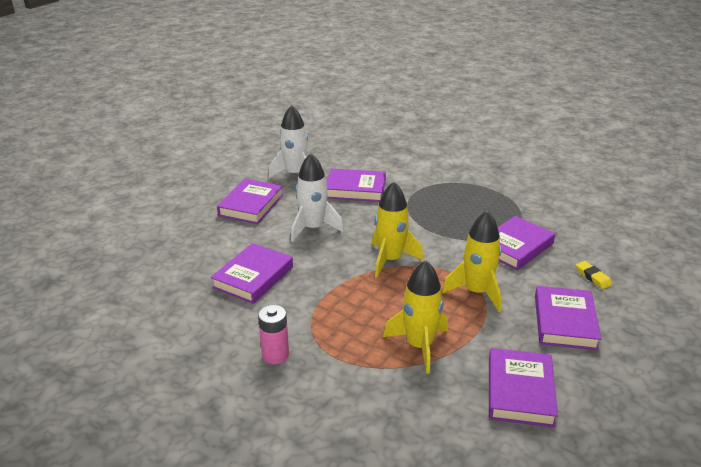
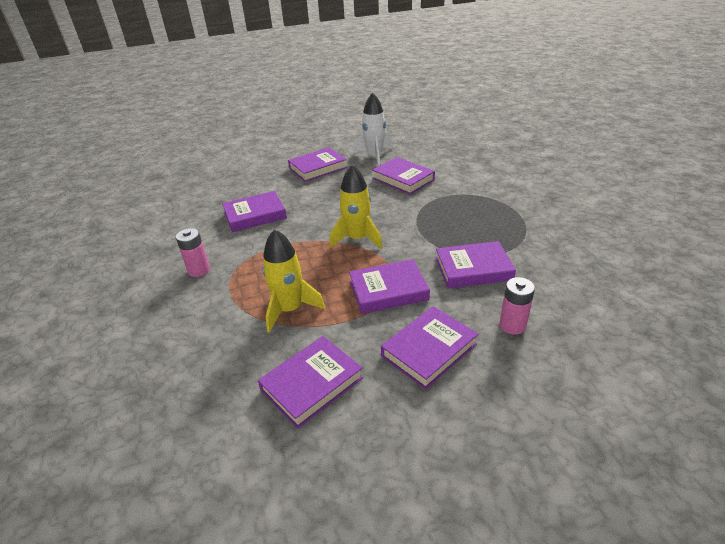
camera: 40 degrees right, 5 degrees up
(313, 228) = (335, 197): white rocket -> none
(476, 292) = (388, 290): yellow rocket -> purple book
(593, 277) = (512, 325): yellow eraser -> pink battery

